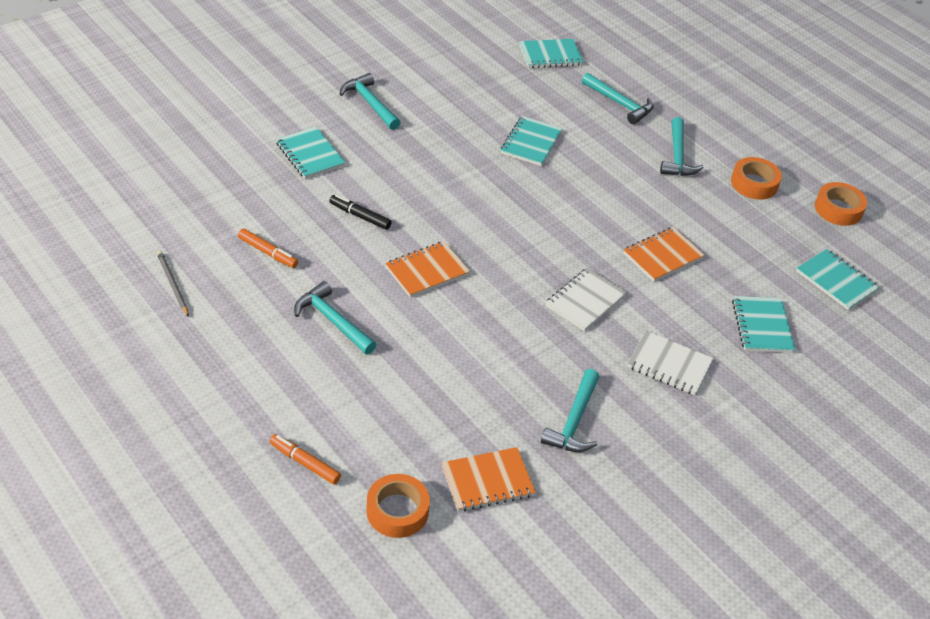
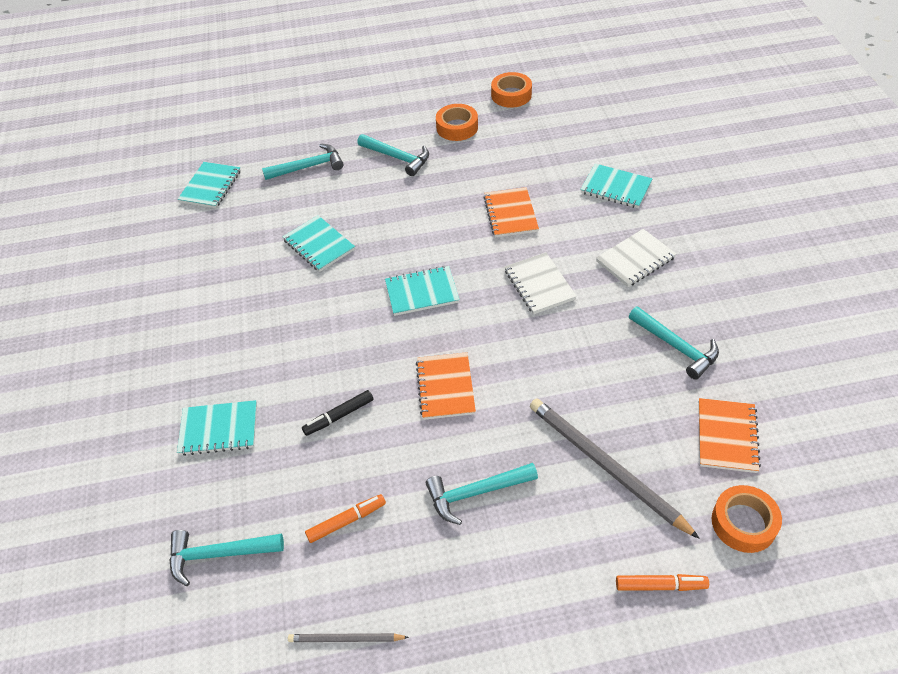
camera: 55 degrees left, 5 degrees up
(305, 463) = (660, 585): orange marker -> orange marker turned 150 degrees counterclockwise
(370, 103) = (176, 348): turquoise hammer -> turquoise hammer (219, 554)
(405, 399) = (605, 466): none -> grey pencil
(836, 281) = (586, 128): turquoise notebook -> turquoise notebook (422, 292)

